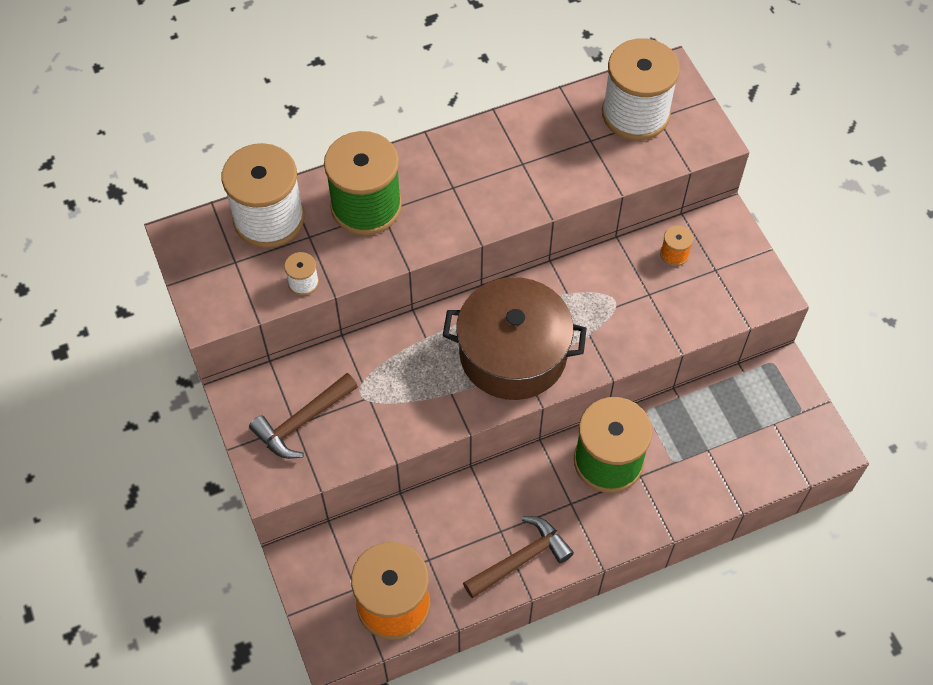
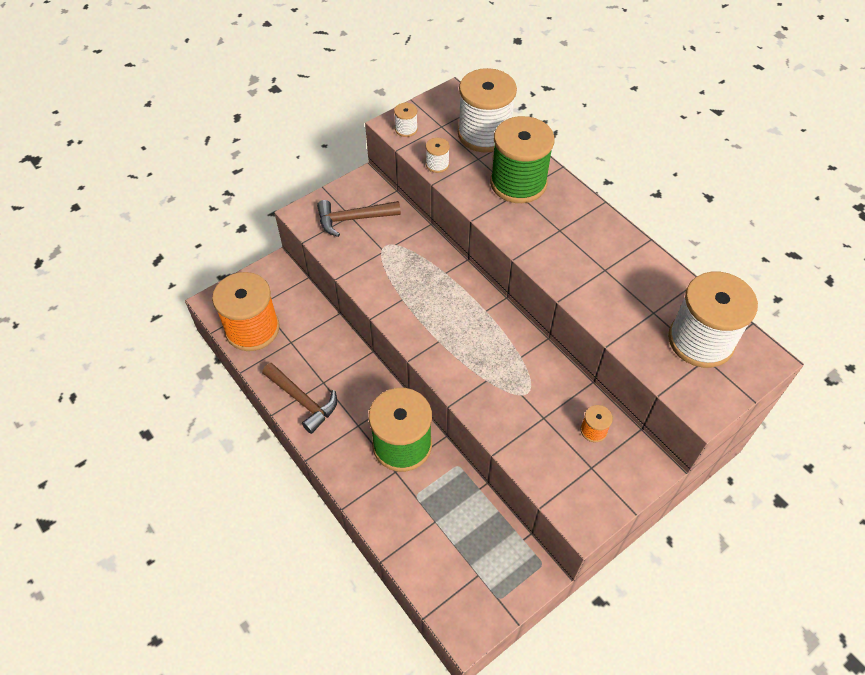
camera: 75 degrees right, 5 degrees down
(225, 302) = (406, 129): none -> white spool
(302, 422) = (353, 219): brown hammer -> brown hammer turned 45 degrees counterclockwise
(513, 353) = (450, 331): brown pot -> none

